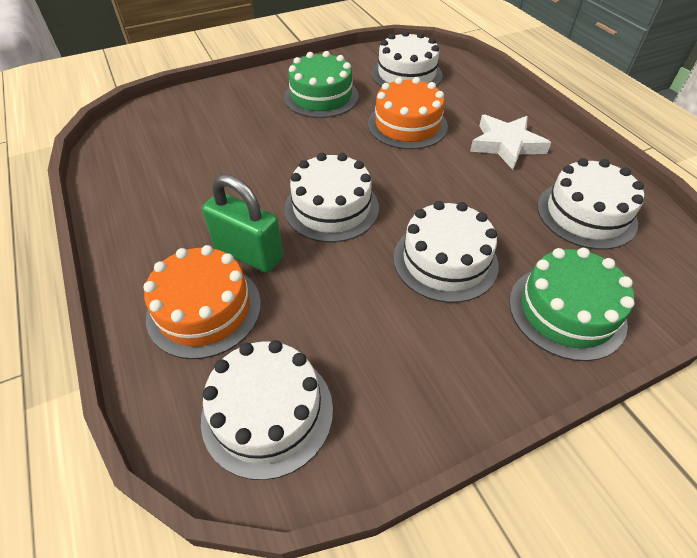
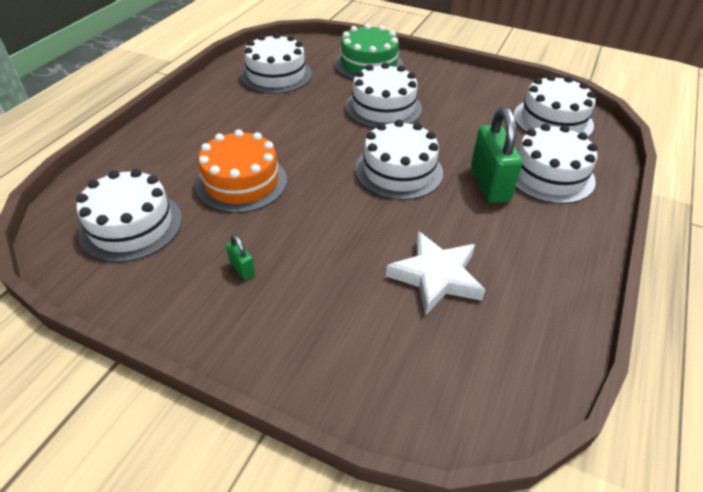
camera: 130 degrees left, 5 degrees down
(204, 309) = (549, 174): orange cake -> white cake
(321, 96) = (242, 268): green cake -> green padlock
(506, 145) = (222, 123): white star -> white star (436, 277)

